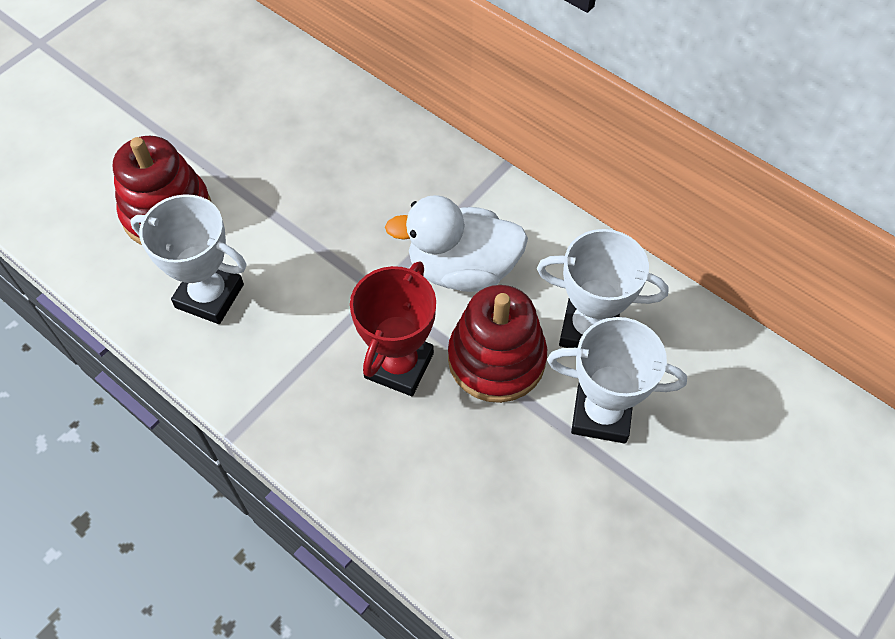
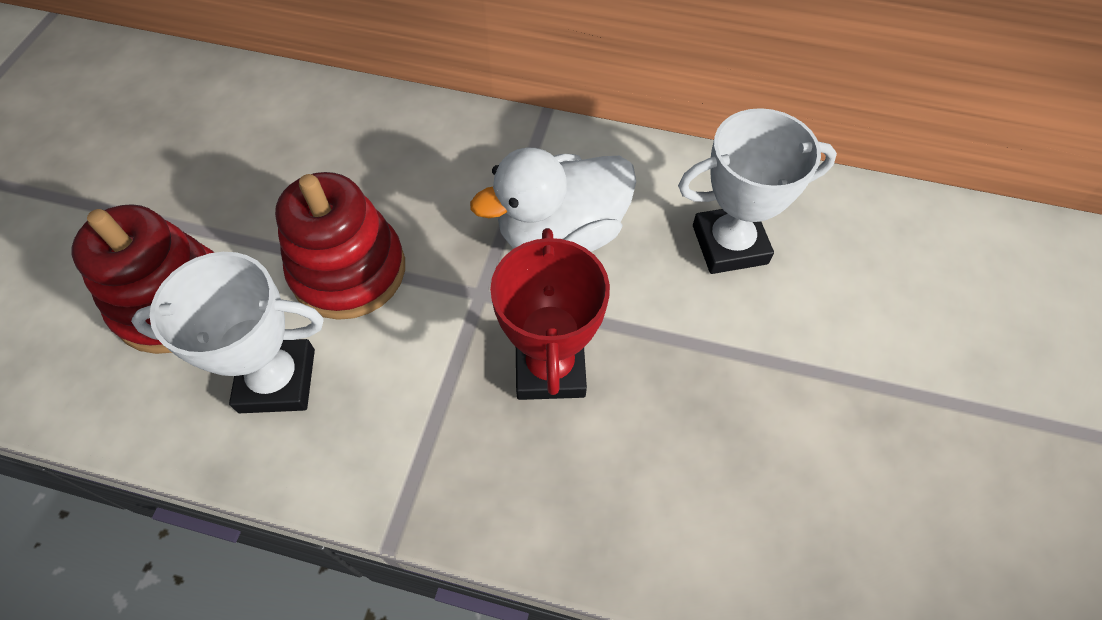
camera: 25 degrees left, 0 degrees up
(496, 359) = (653, 315): red stacking toy -> red stacking toy (348, 270)
(601, 414) = (796, 328): white trophy -> none

